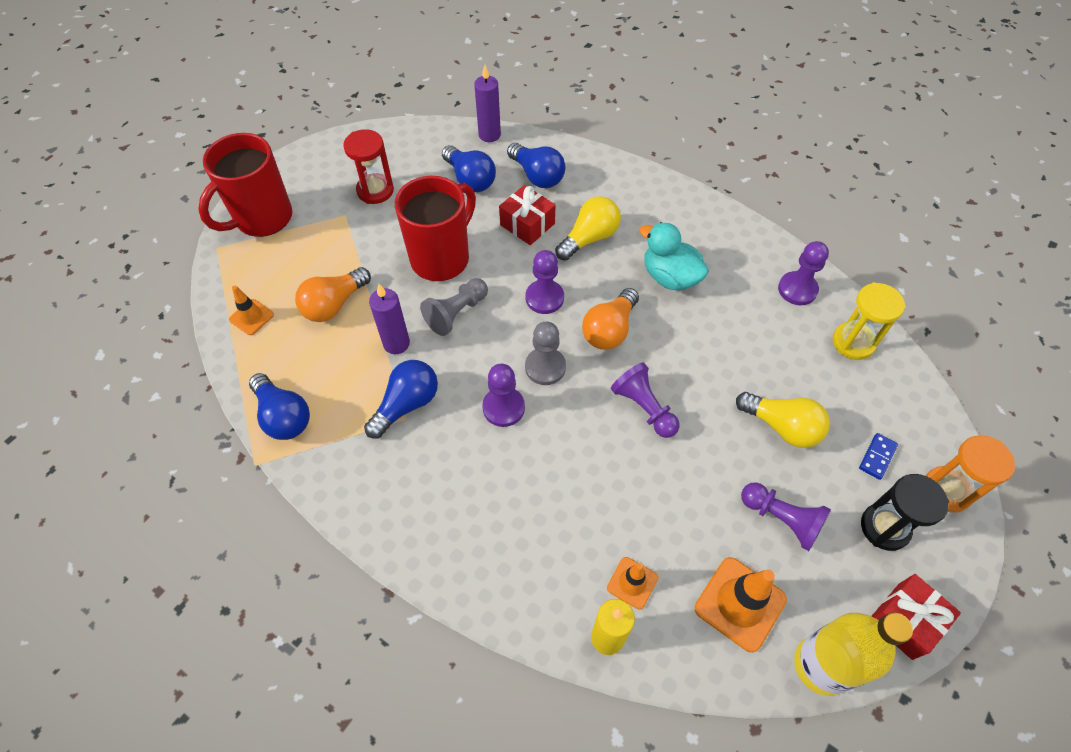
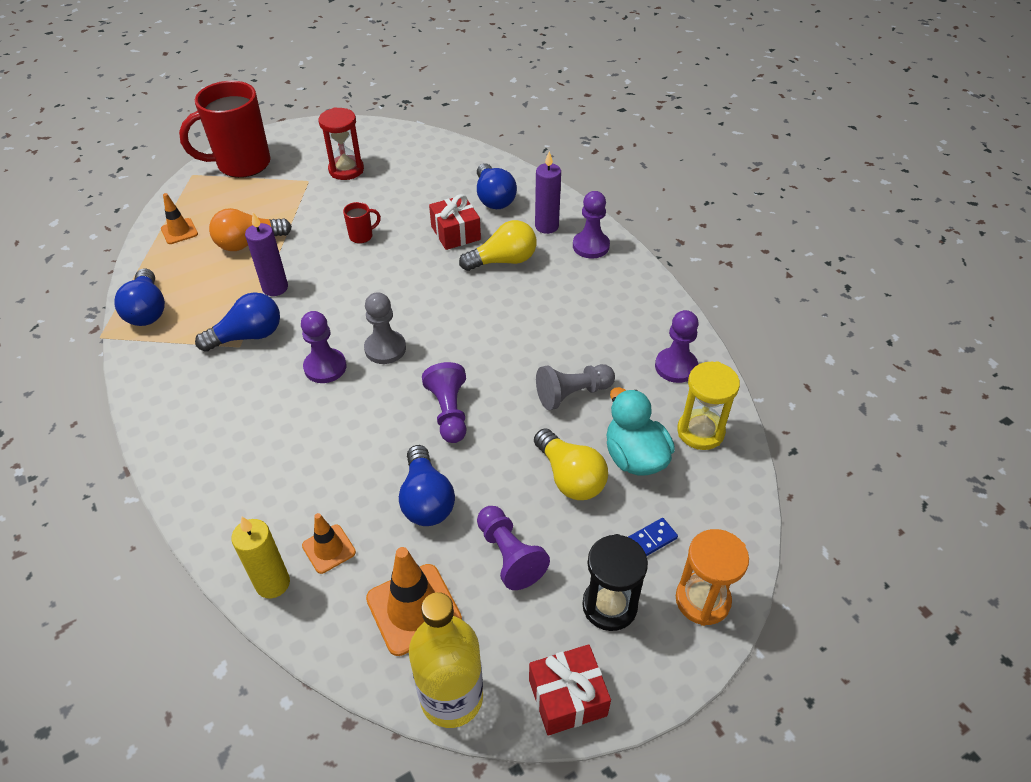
camera: 25 degrees right, 10 degrees down
(441, 258) = (362, 236): red mug -> red mug, size x0.41
(456, 313) = (342, 281): grey pawn -> grey pawn (572, 394)
(470, 179) = (432, 184): blue light bulb -> blue light bulb (426, 500)
(489, 135) = (475, 155): purple candle -> purple candle (546, 226)
(544, 298) = (426, 295): purple pawn -> purple pawn (591, 246)
(609, 330) = (465, 339): orange light bulb -> none
(670, 277) = (555, 315): turquoise duck -> turquoise duck (635, 457)

